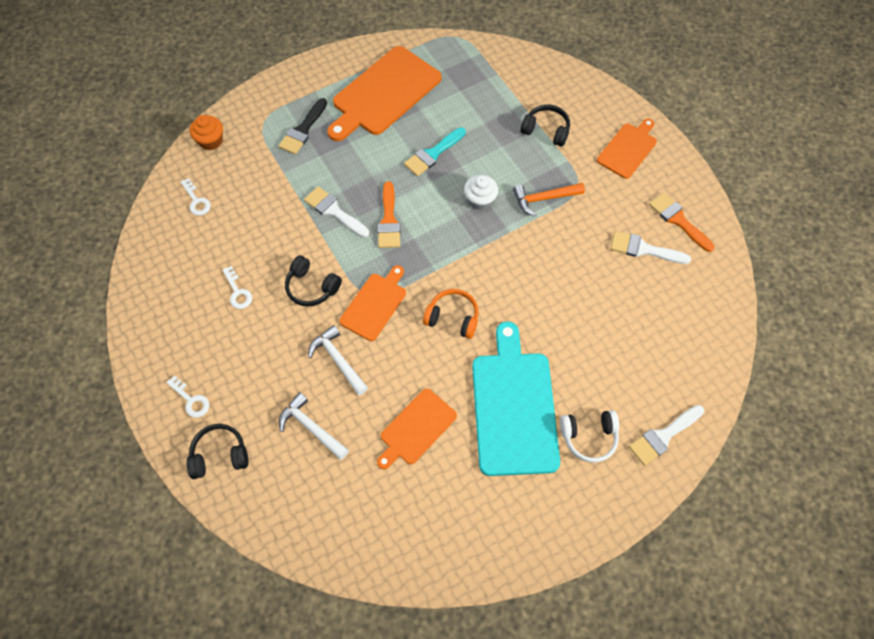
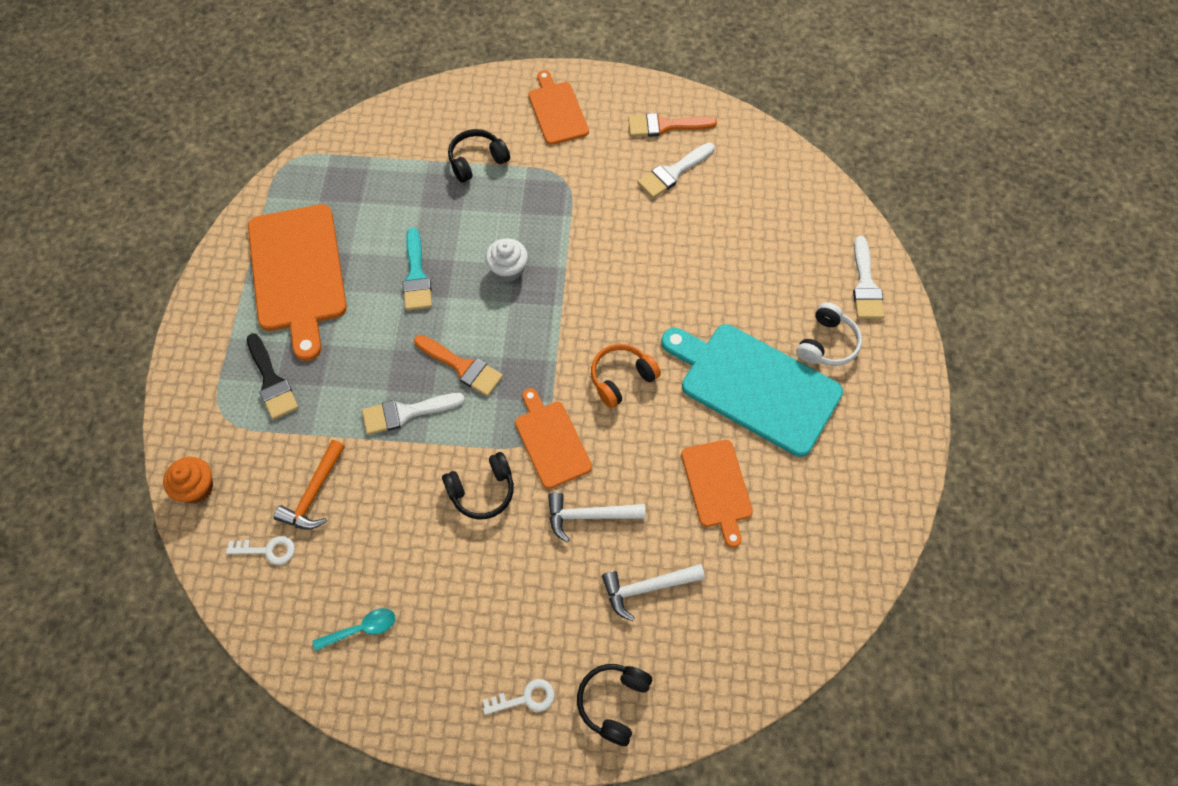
camera: 55 degrees left, 0 degrees up
(179, 281) = (361, 629): none -> turquoise spoon
(237, 292) = (427, 572): white key -> none
(544, 199) = (553, 214): orange hammer -> orange hammer (314, 493)

